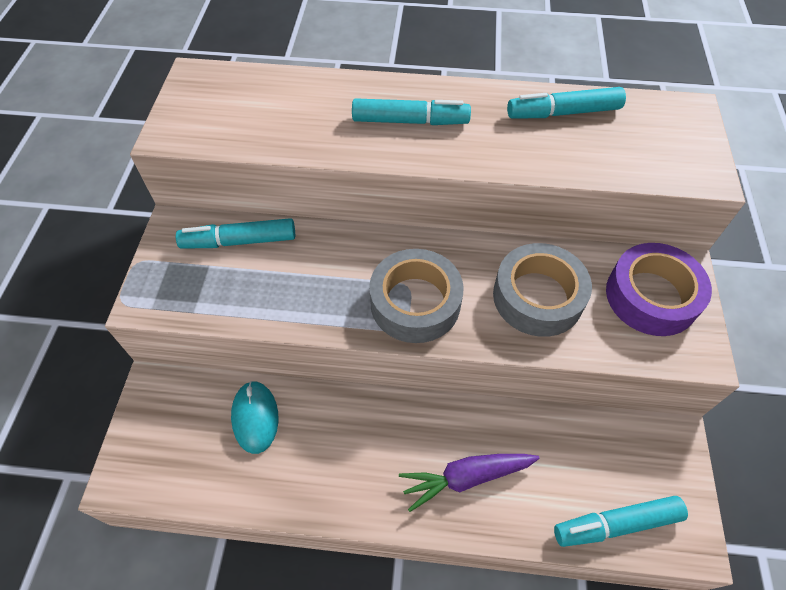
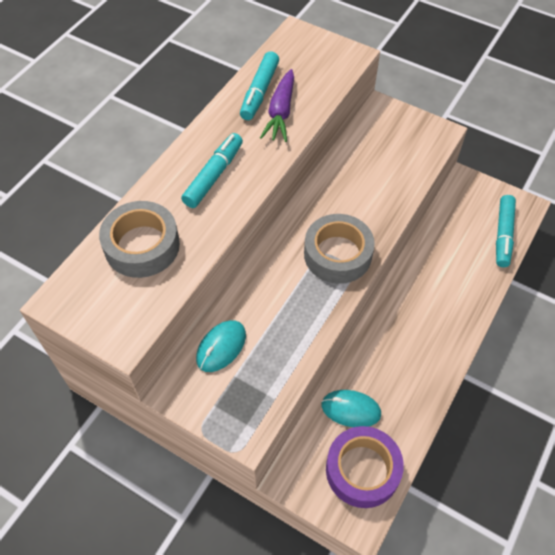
camera: 65 degrees left, 0 degrees up
(239, 241) = (221, 347): turquoise marker -> turquoise mouse
(466, 477) = (447, 296): purple carrot -> purple carrot (280, 112)
(537, 297) = (366, 187): grey tape -> grey tape (142, 246)
(651, 296) = (393, 133): purple tape -> purple tape (362, 470)

